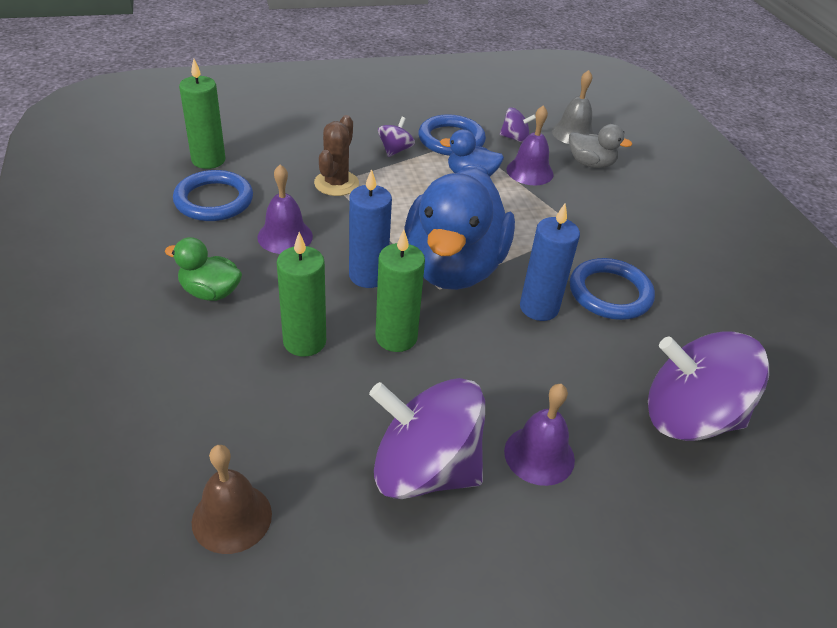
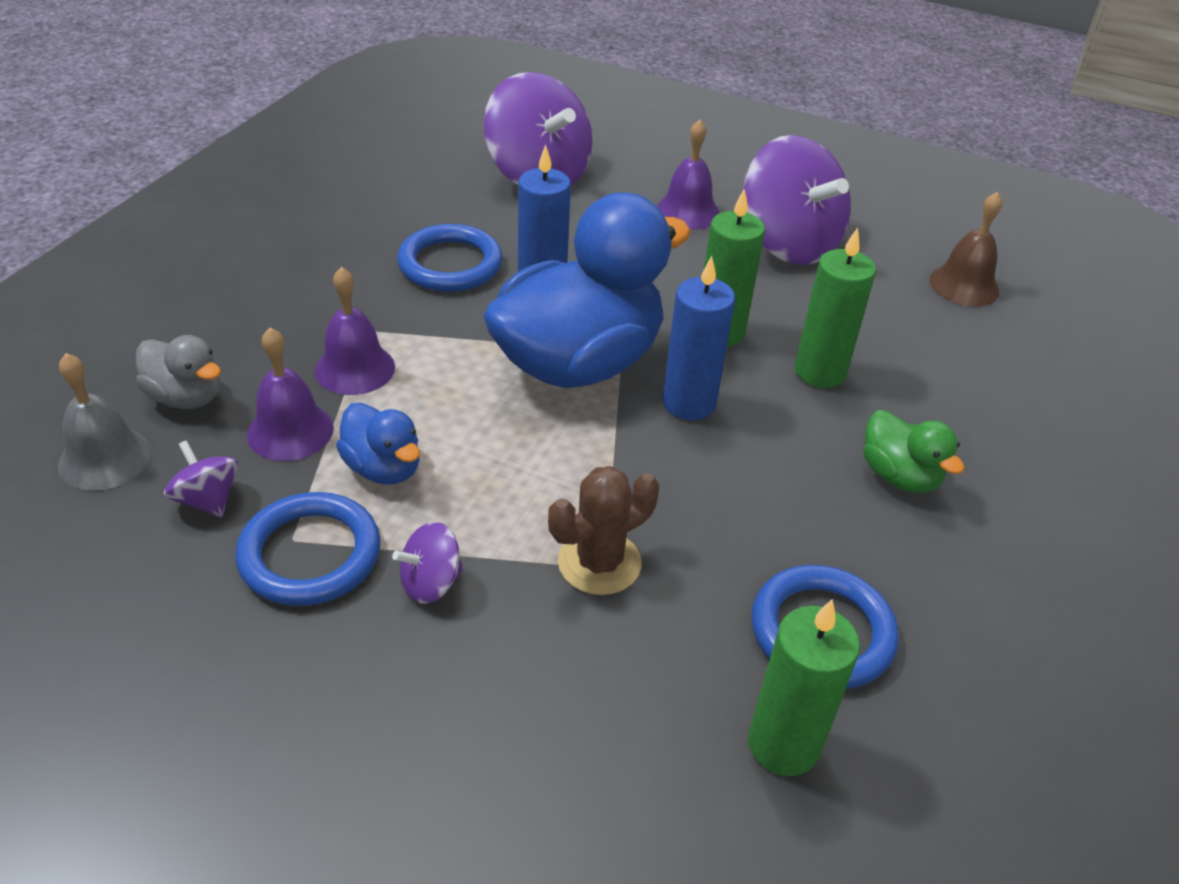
camera: 140 degrees left, 0 degrees up
(285, 236) = (752, 507): purple bell -> purple bell (355, 368)
(591, 164) = (186, 397): grey duck -> grey duck turned 150 degrees clockwise

